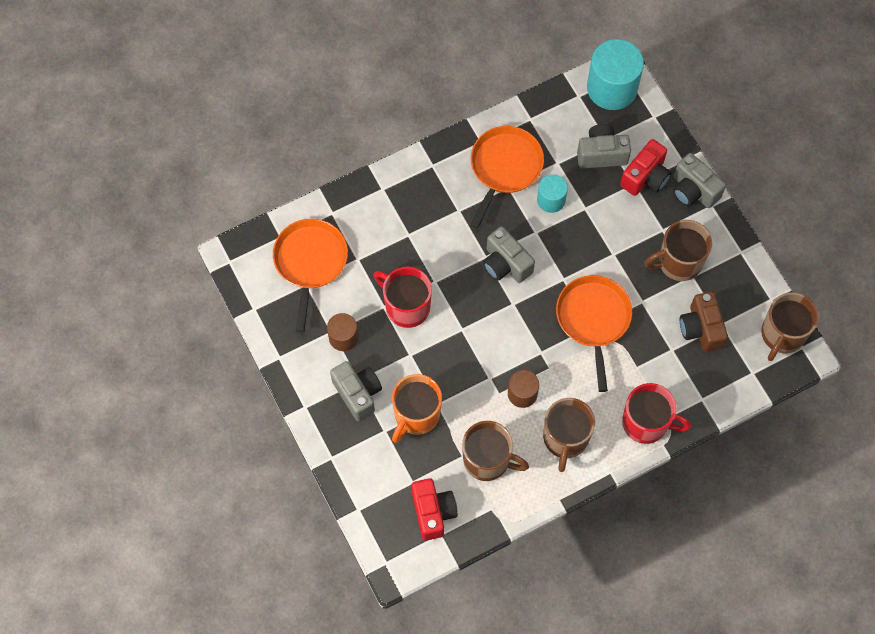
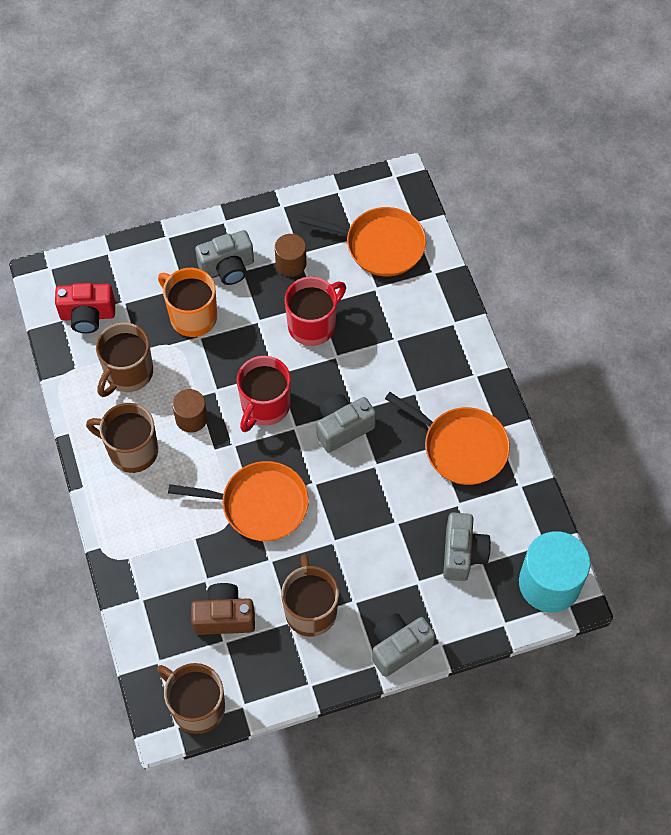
camera: 100 degrees right, 5 degrees down
(551, 200) = (413, 488): turquoise cylinder -> none
(645, 177) = (425, 597): red camera -> none
(646, 423) = (128, 535): red mug -> red mug (265, 406)

